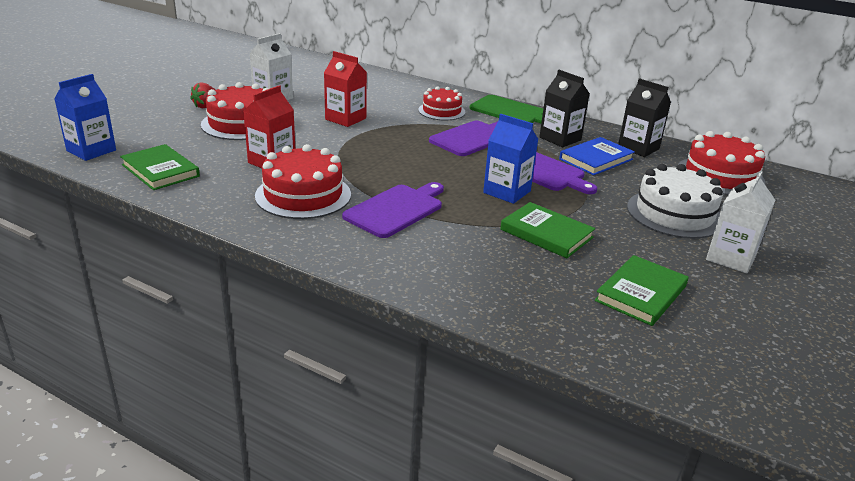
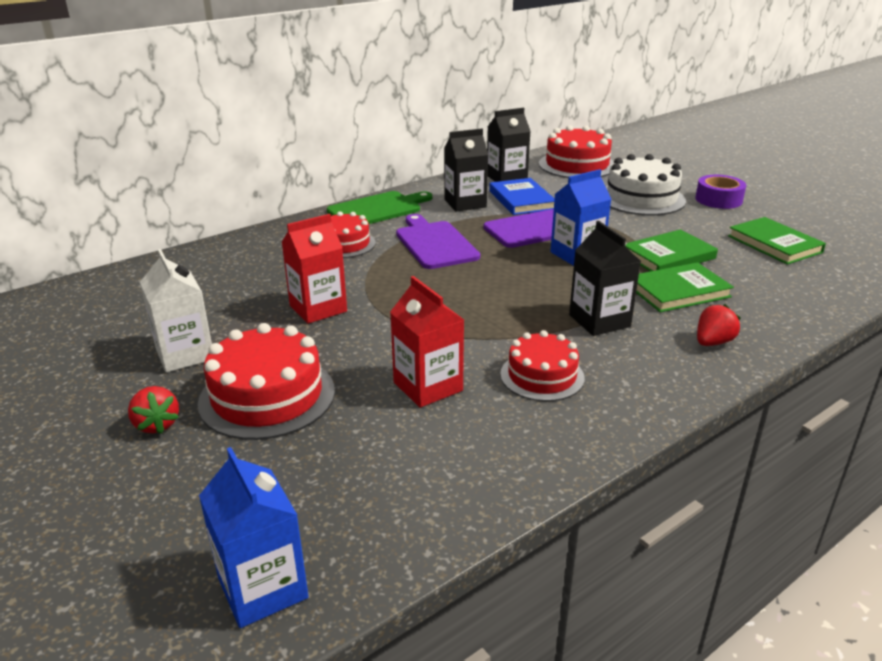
camera: 65 degrees left, 0 degrees up
(160, 170) = (403, 499): green book -> green book (678, 291)
(303, 195) = (542, 376): red cake -> red cake, size x0.64
(394, 259) = (713, 342): none -> red strawberry
(396, 209) = (599, 321): purple cutting board -> black carton
(730, 258) = (718, 200): white carton -> purple tape

